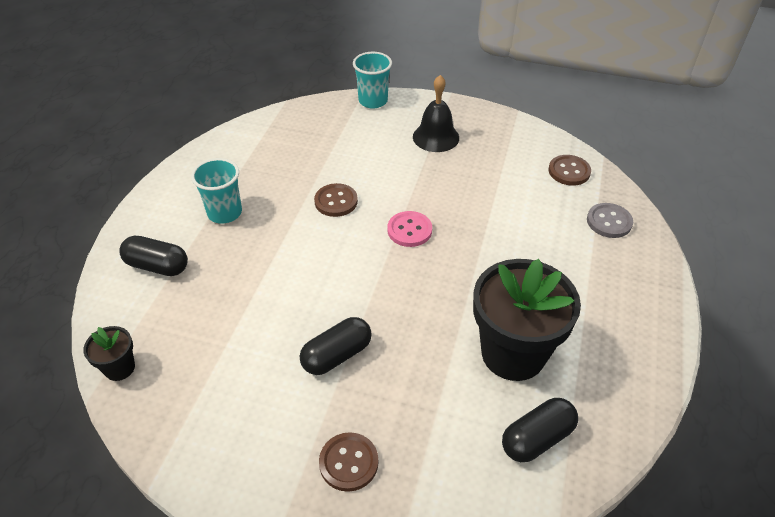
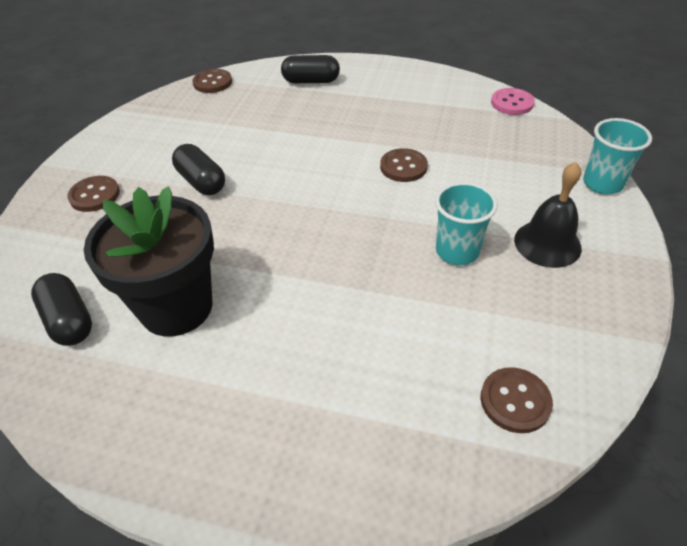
camera: 90 degrees right, 0 degrees up
(119, 368) = (212, 82): black flower pot -> brown button
(157, 266) = (311, 81): black capsule -> black capsule turned 75 degrees clockwise
(224, 213) = (377, 103): turquoise cup -> turquoise cup (457, 251)
(409, 230) = (363, 223): pink button -> pink button (512, 103)
(609, 222) = (400, 444): grey button -> none

